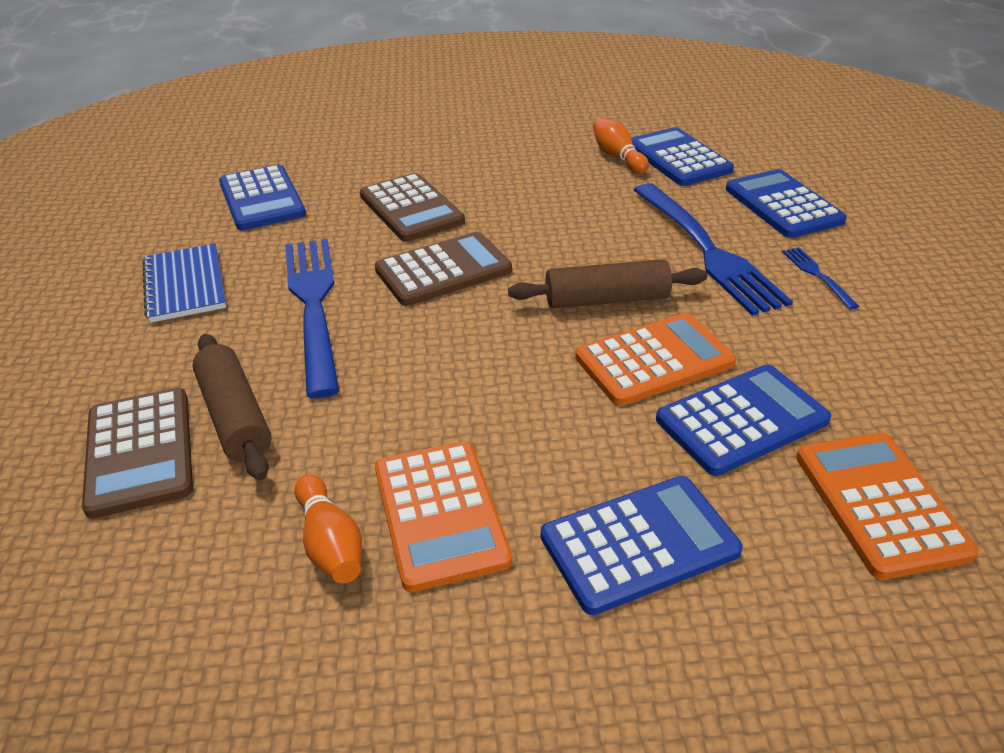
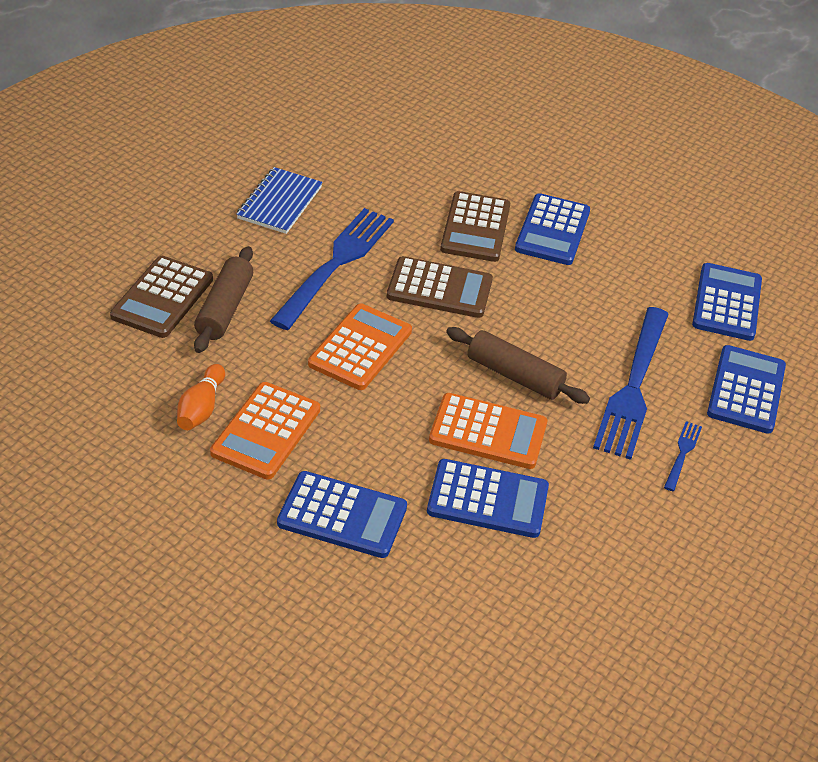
camera: 35 degrees right, 5 degrees up
(262, 199) = (389, 160): blue calculator -> blue calculator (552, 230)
(618, 157) = (681, 273): orange bowling pin -> none
(880, 504) = (495, 592): orange calculator -> orange calculator (360, 348)

